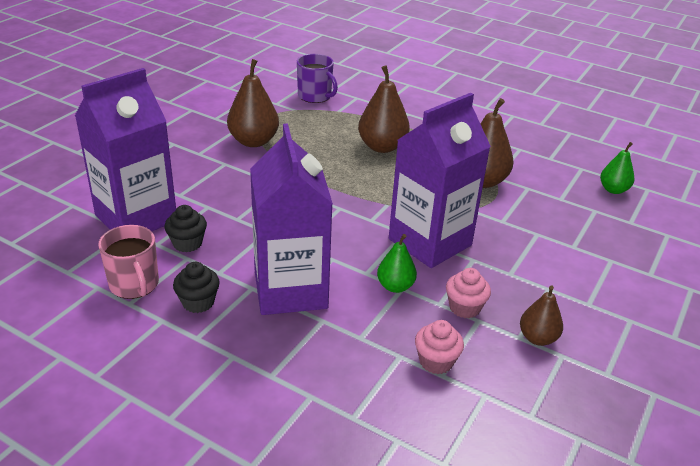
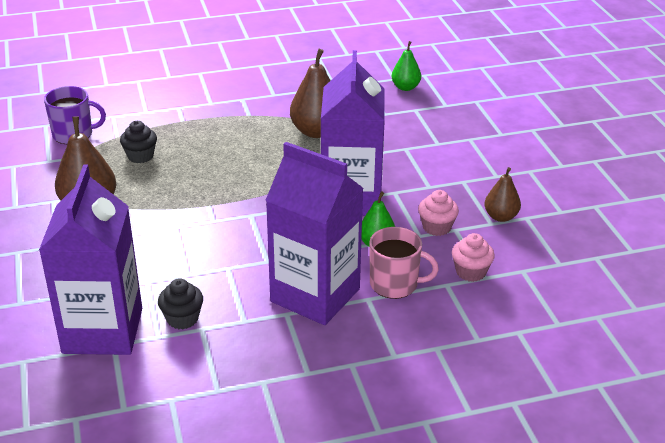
camera: 45 degrees left, 0 degrees up
(134, 284) = (197, 376): pink mug -> pink mug (395, 284)
(198, 302) = (267, 351): black cupcake -> black cupcake (140, 156)
(382, 147) = (204, 147): brown pear -> none

